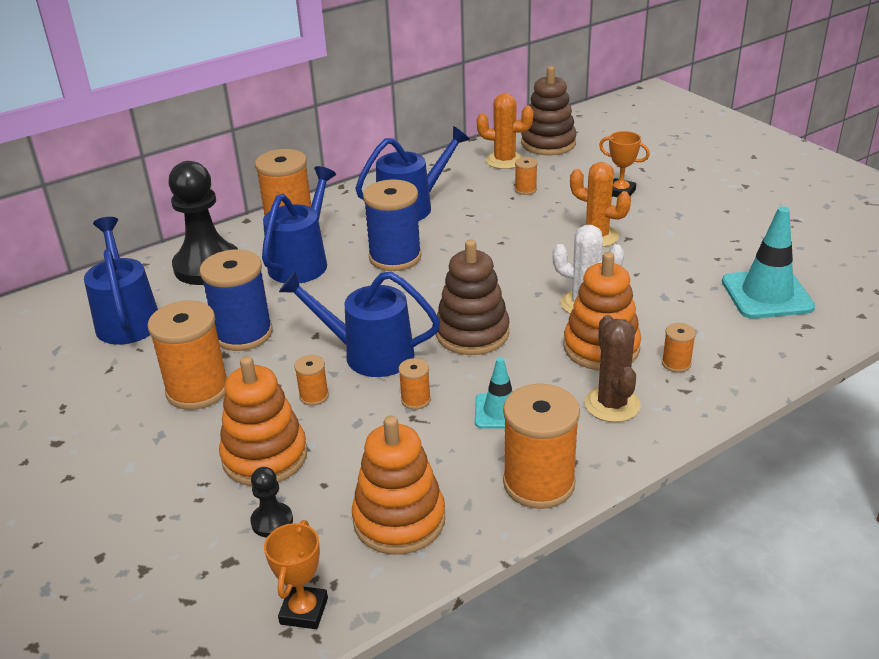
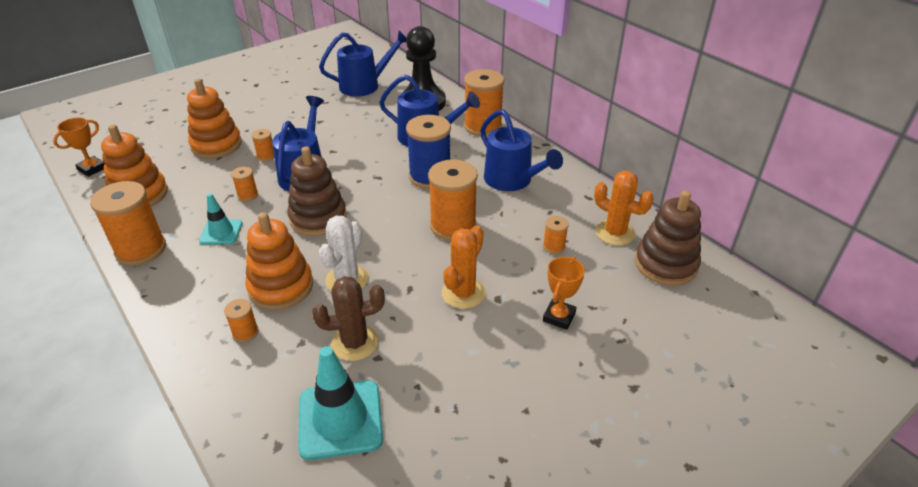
camera: 85 degrees right, 5 degrees up
(197, 390) = (286, 117): orange spool -> orange spool (453, 226)
(243, 334) = (340, 125): blue spool -> none
(272, 521) = (162, 153): black pawn -> none
(304, 611) = (92, 169): orange trophy -> orange trophy turned 60 degrees counterclockwise
(504, 160) = (615, 233): orange cactus -> orange cactus turned 60 degrees counterclockwise
(612, 404) = (207, 289): brown cactus -> brown cactus (354, 343)

